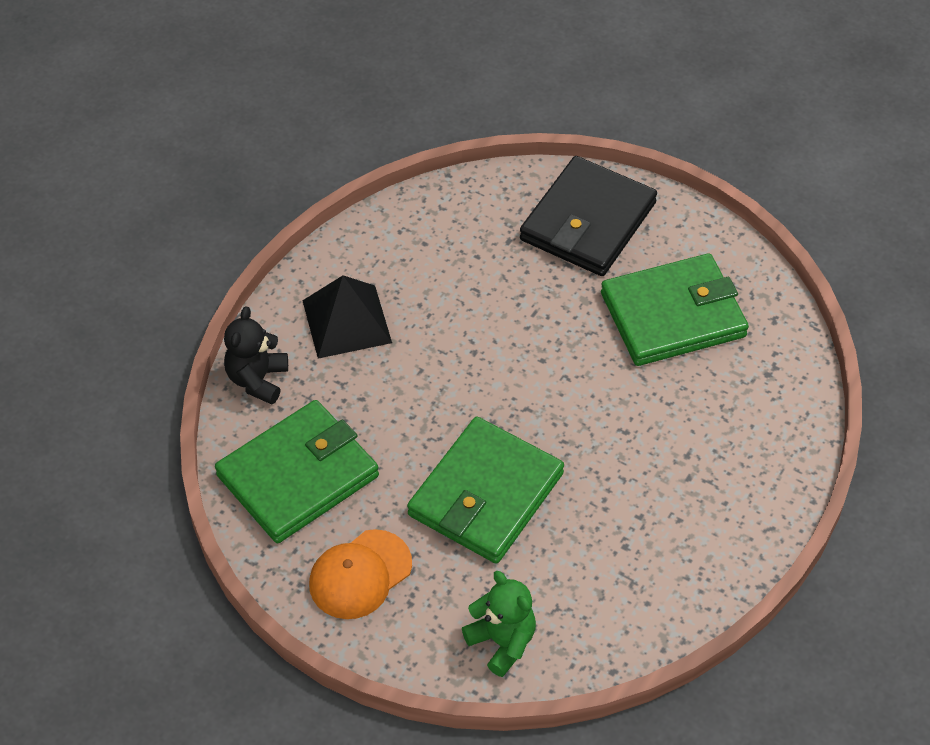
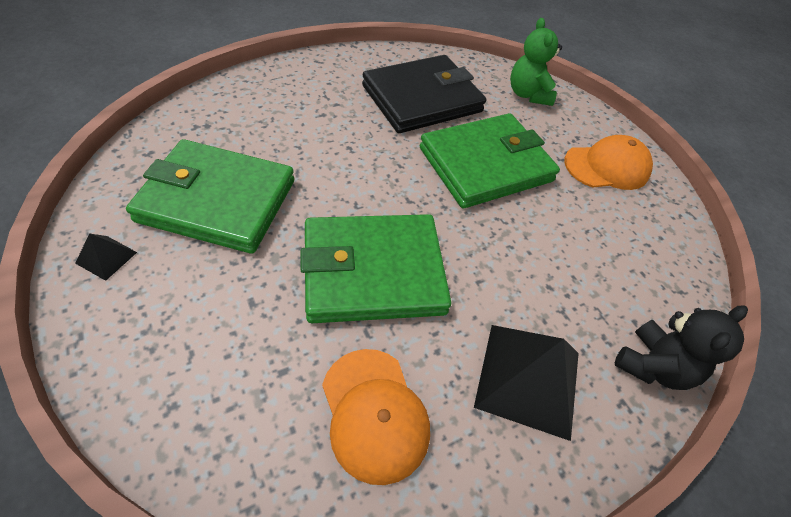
camera: 155 degrees left, 0 degrees up
(298, 476) = (635, 253): green wallet -> green wallet (373, 271)
(434, 250) = (374, 413): none -> orange cap
(588, 221) = (178, 339): black wallet -> black wallet (422, 99)
(692, 236) = (106, 257): none -> black pyramid

